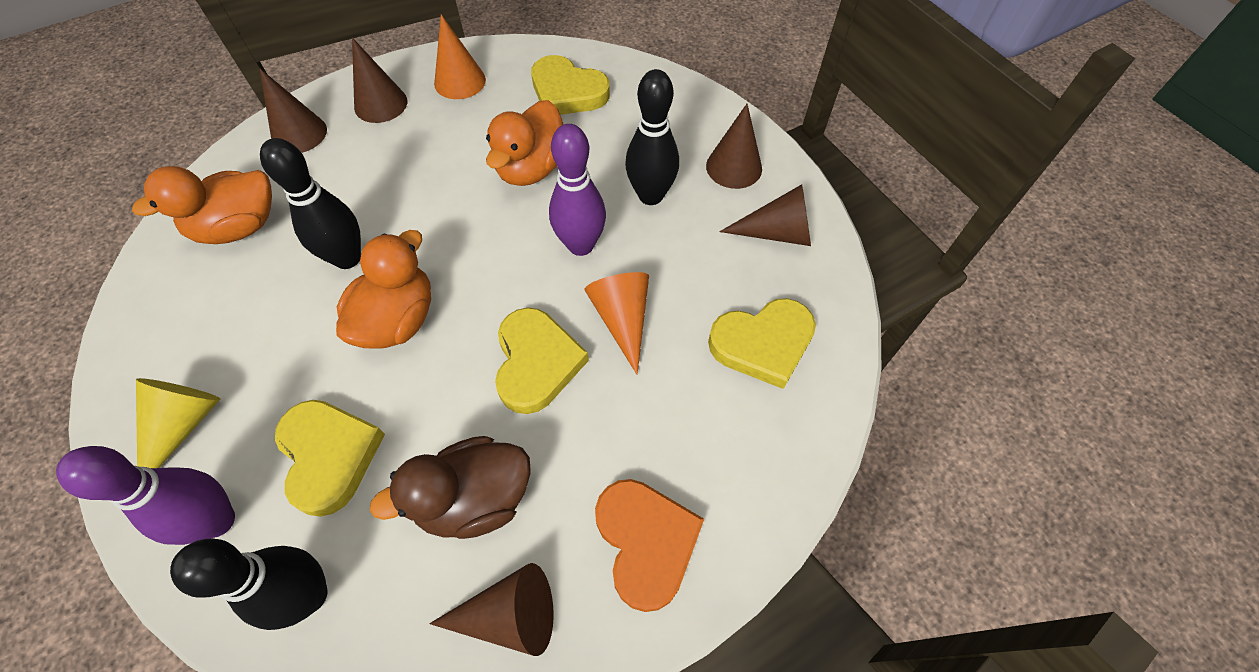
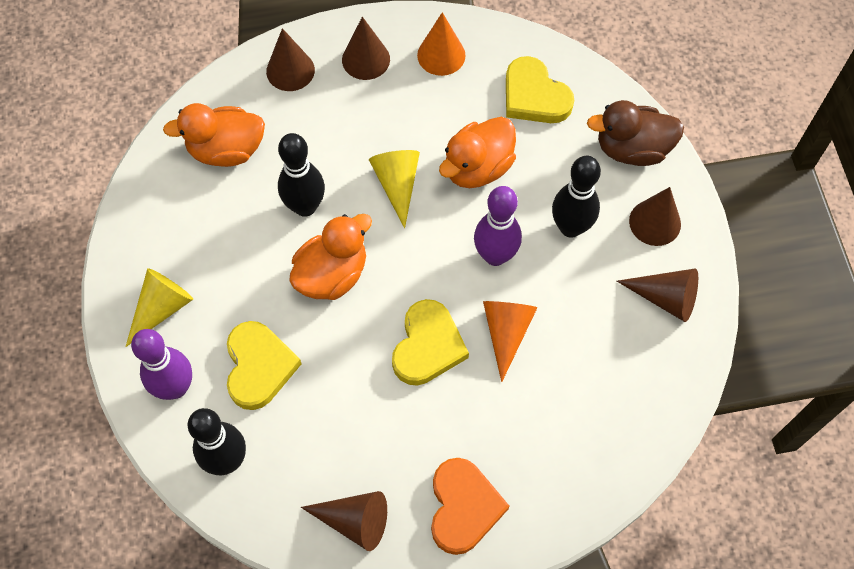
camera: 20 degrees right, 5 degrees up
(449, 207) = (397, 184): none -> yellow cone
(475, 499) = (353, 434): brown duck -> brown duck (632, 149)
(762, 344) = (610, 391): yellow heart -> none

